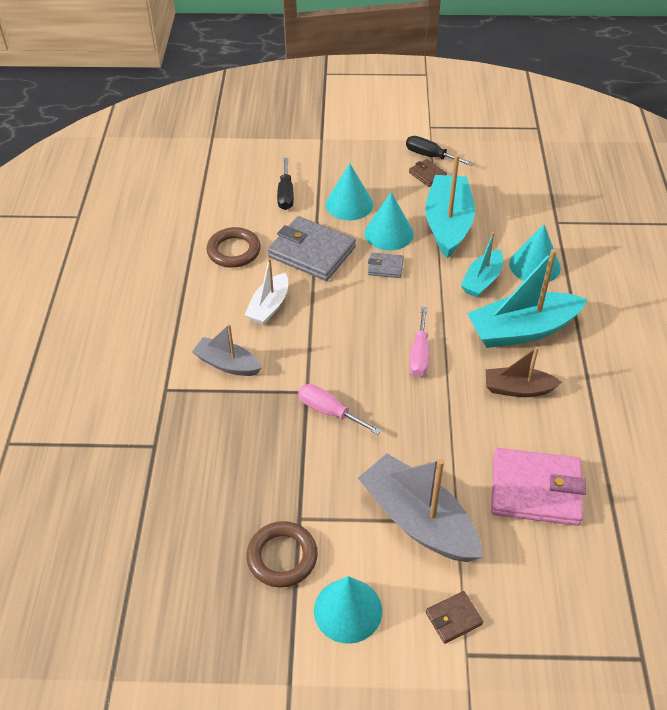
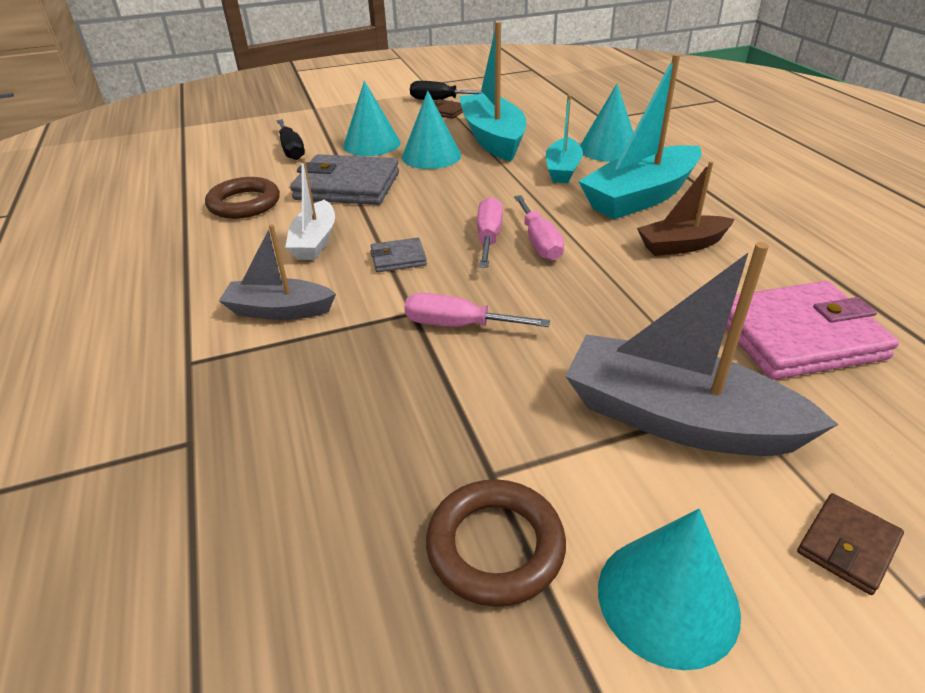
camera: 20 degrees left, 10 degrees down
(385, 267) = (445, 181): grey wallet -> grey wallet (398, 258)
(387, 339) = (488, 237): none -> pink screwdriver

